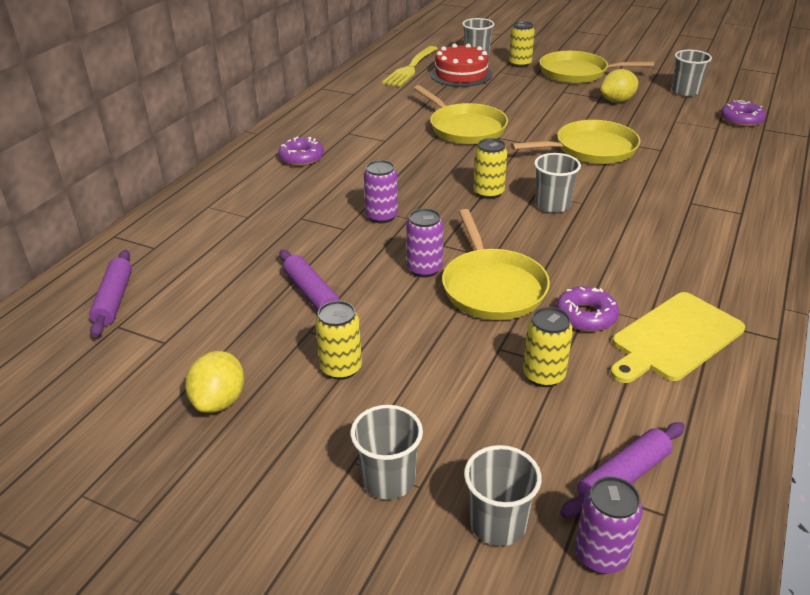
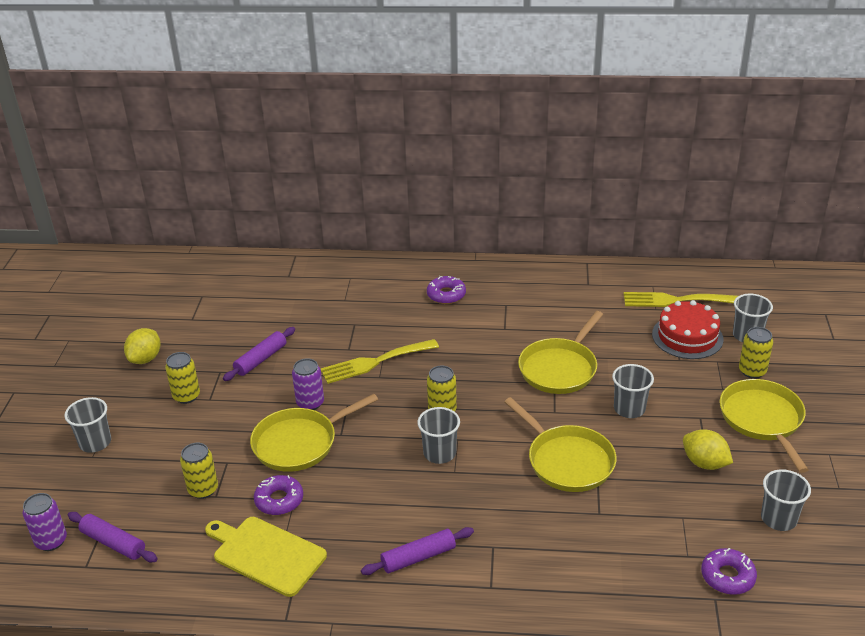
camera: 70 degrees right, 0 degrees up
(114, 299) = (226, 284): purple rolling pin -> purple rolling pin (418, 557)
(219, 401) = (145, 359): yellow lemon -> yellow lemon turned 60 degrees counterclockwise
(382, 216) = (374, 362): purple can -> yellow fork
(498, 523) = (69, 494): grey cup -> grey cup (629, 409)

